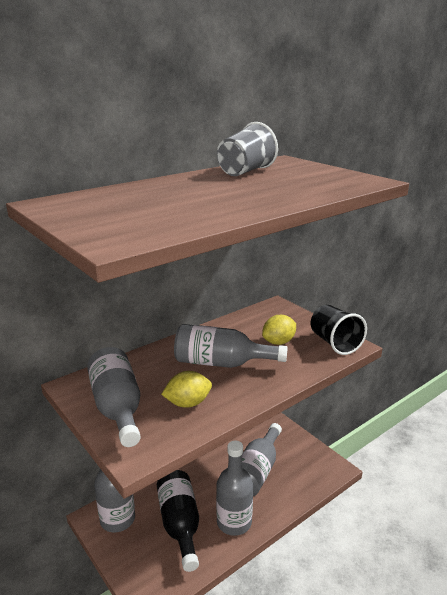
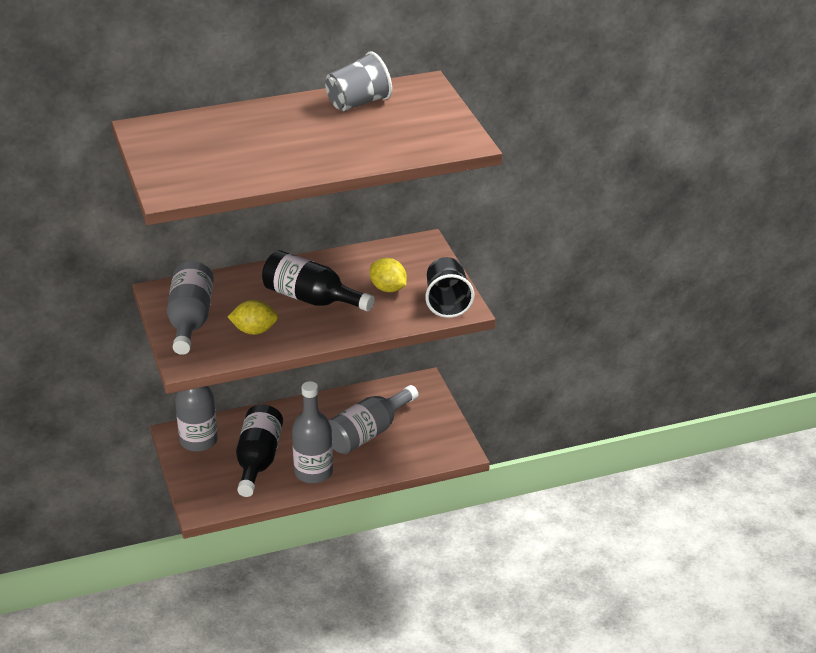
camera: 20 degrees right, 10 degrees up
(221, 363) = (311, 299): grey bottle -> black bottle
(278, 342) = (388, 289): yellow lemon -> yellow lemon turned 60 degrees clockwise

